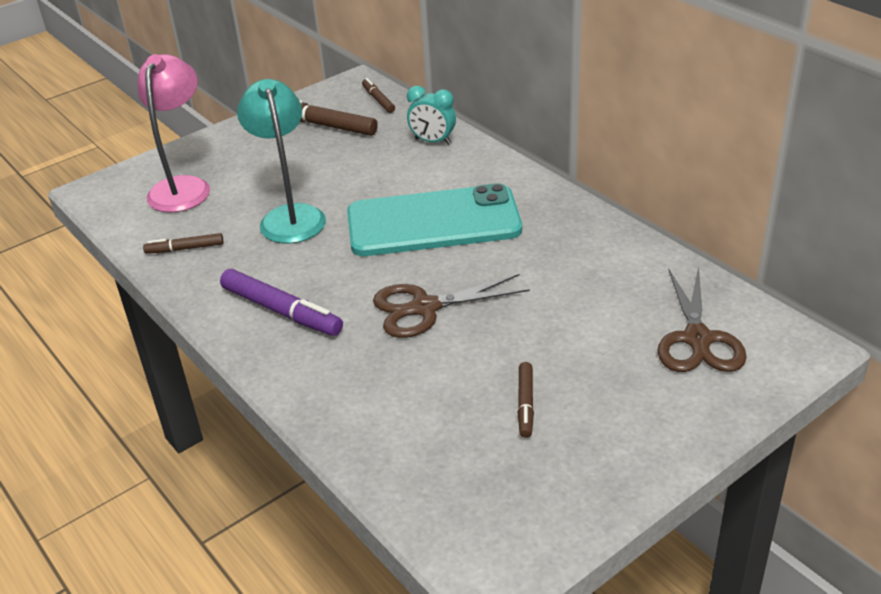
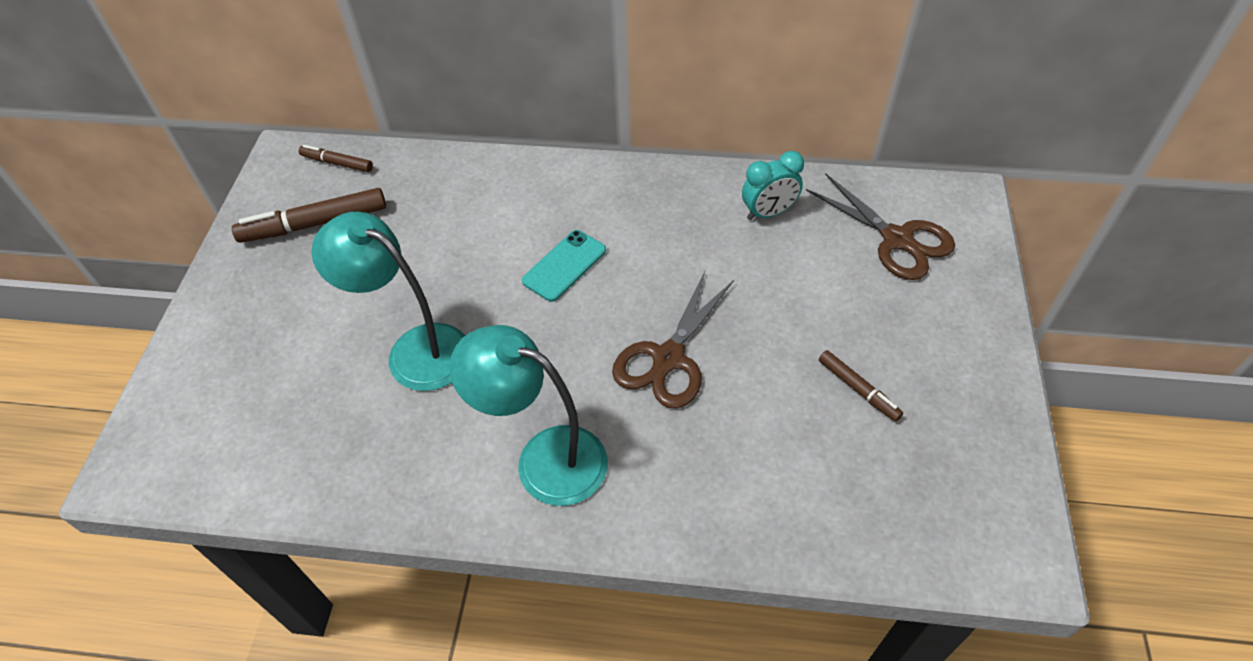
camera: 45 degrees left, 15 degrees up
(183, 187) = (243, 393): pink lamp -> none
(185, 249) = (346, 464): brown marker -> none
(281, 311) = (544, 458): purple marker -> turquoise lamp
(433, 141) = (454, 179): turquoise clock -> turquoise clock (768, 213)
(433, 222) = (564, 266): turquoise phone -> turquoise phone, size x0.45

